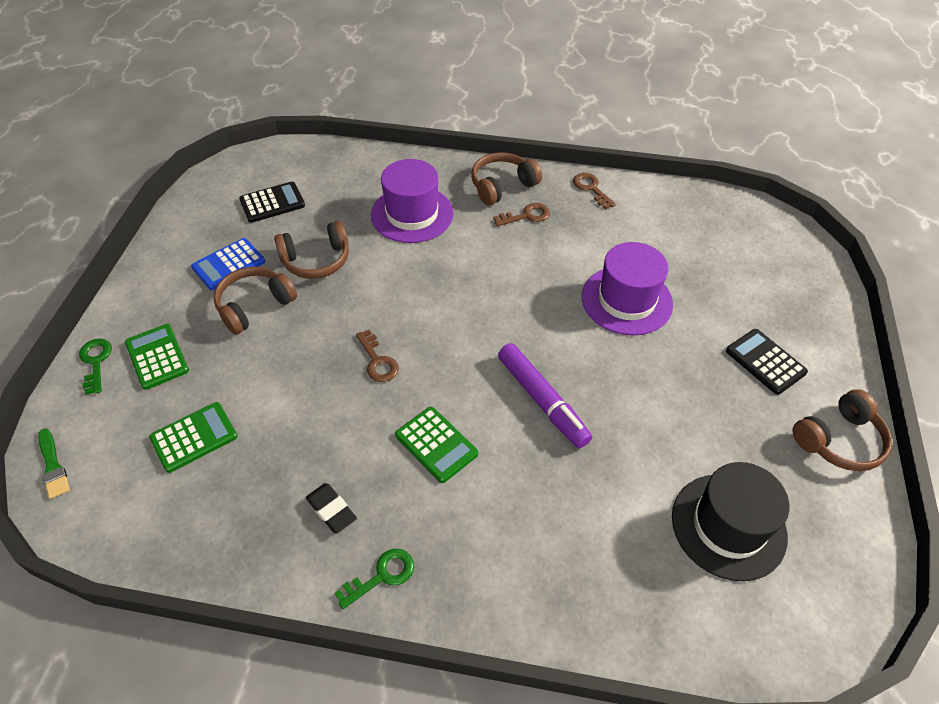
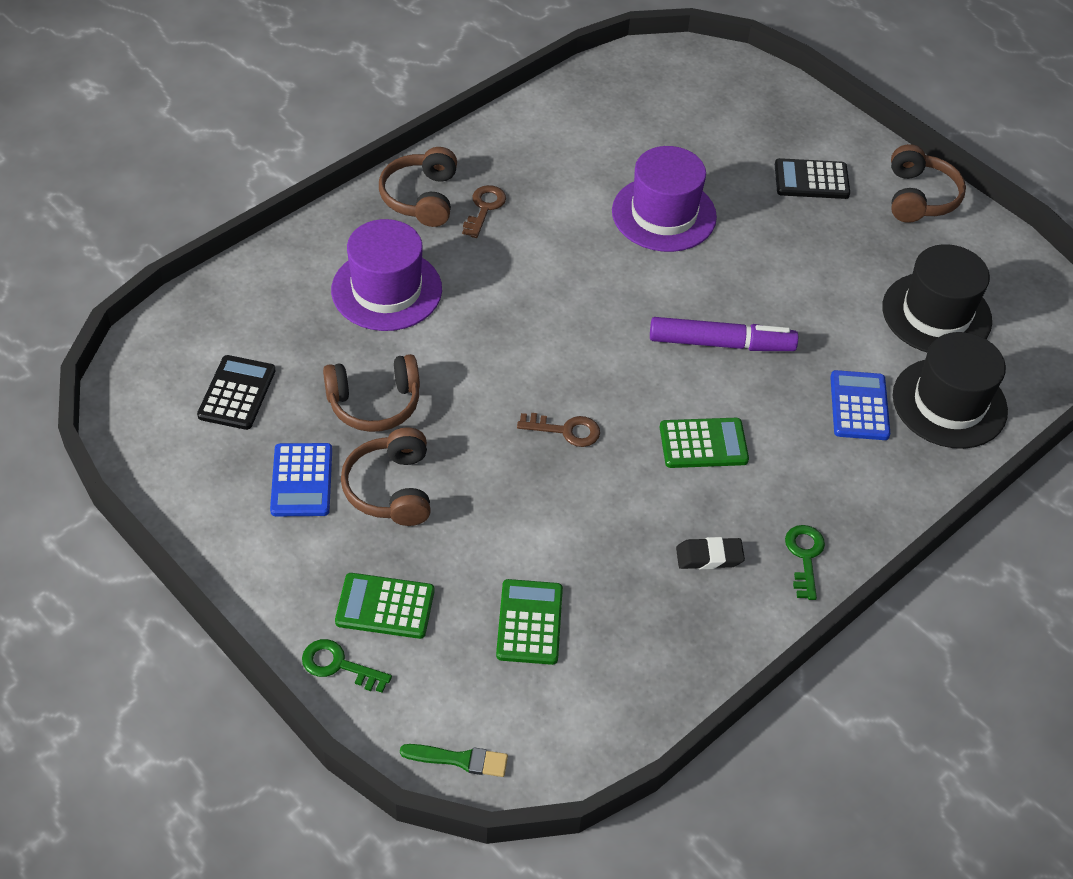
camera: 55 degrees left, 0 degrees up
(316, 260) = (374, 403): brown headphones -> brown headphones turned 60 degrees clockwise
(571, 526) = (859, 406): none -> blue calculator
(591, 189) = (498, 139): brown key -> none
(641, 593) = (949, 403): none -> black hat

